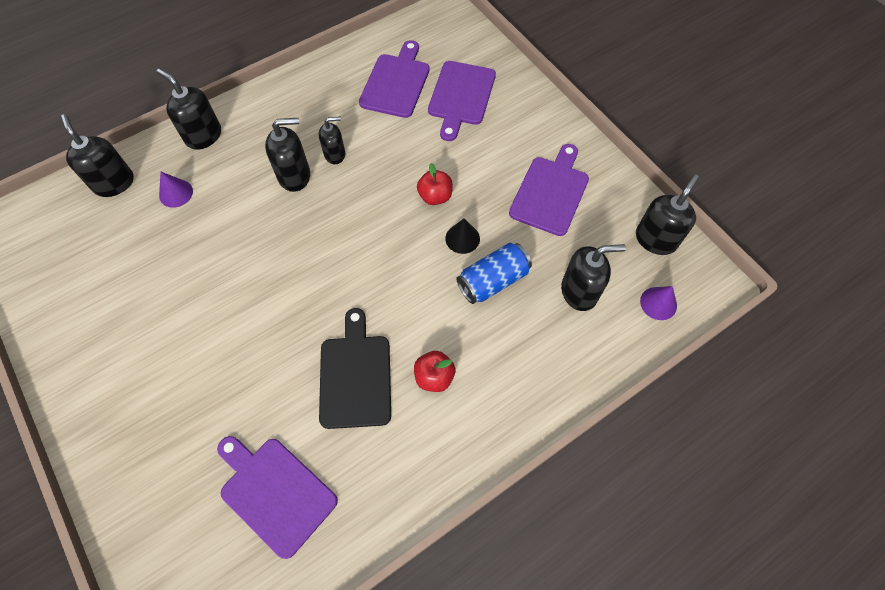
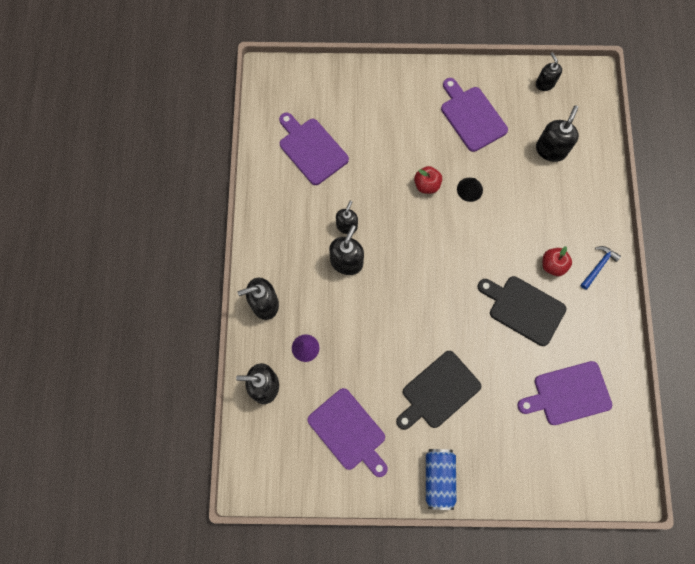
camera: 55 degrees left, 10 degrees up
(195, 342) = (438, 392): none -> black cutting board
(461, 96) = (355, 116): purple cutting board -> purple cutting board (349, 432)
(471, 431) = (598, 266): none -> blue hammer
(493, 281) = (511, 192): blue can -> blue can (439, 478)
(655, 239) = (545, 84): black soap dispenser -> black soap dispenser, size x0.66
(658, 303) = (586, 114): purple cone -> none

